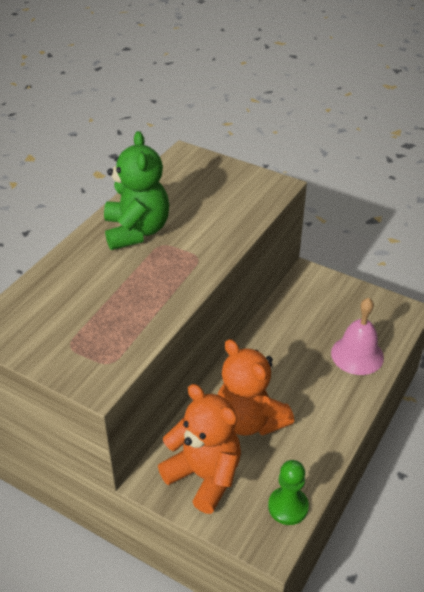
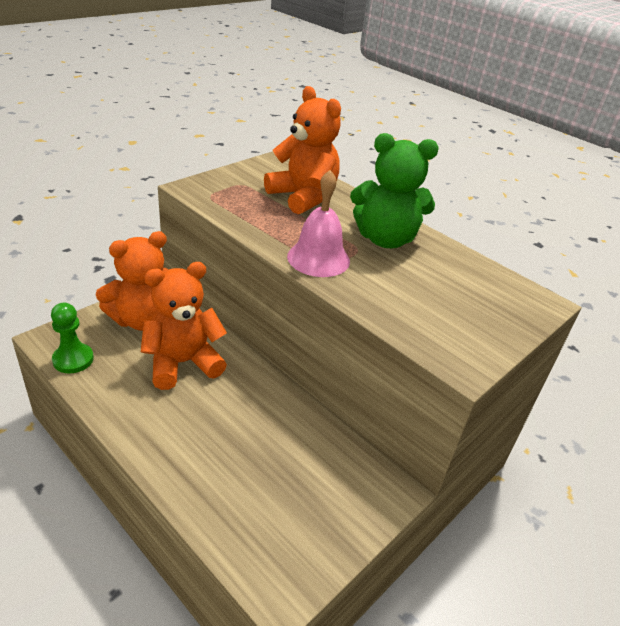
camera: 100 degrees right, 5 degrees down
(78, 293) = (303, 197): none -> orange teddy bear
(357, 355) = (223, 489): pink bell -> pink bell (318, 258)

